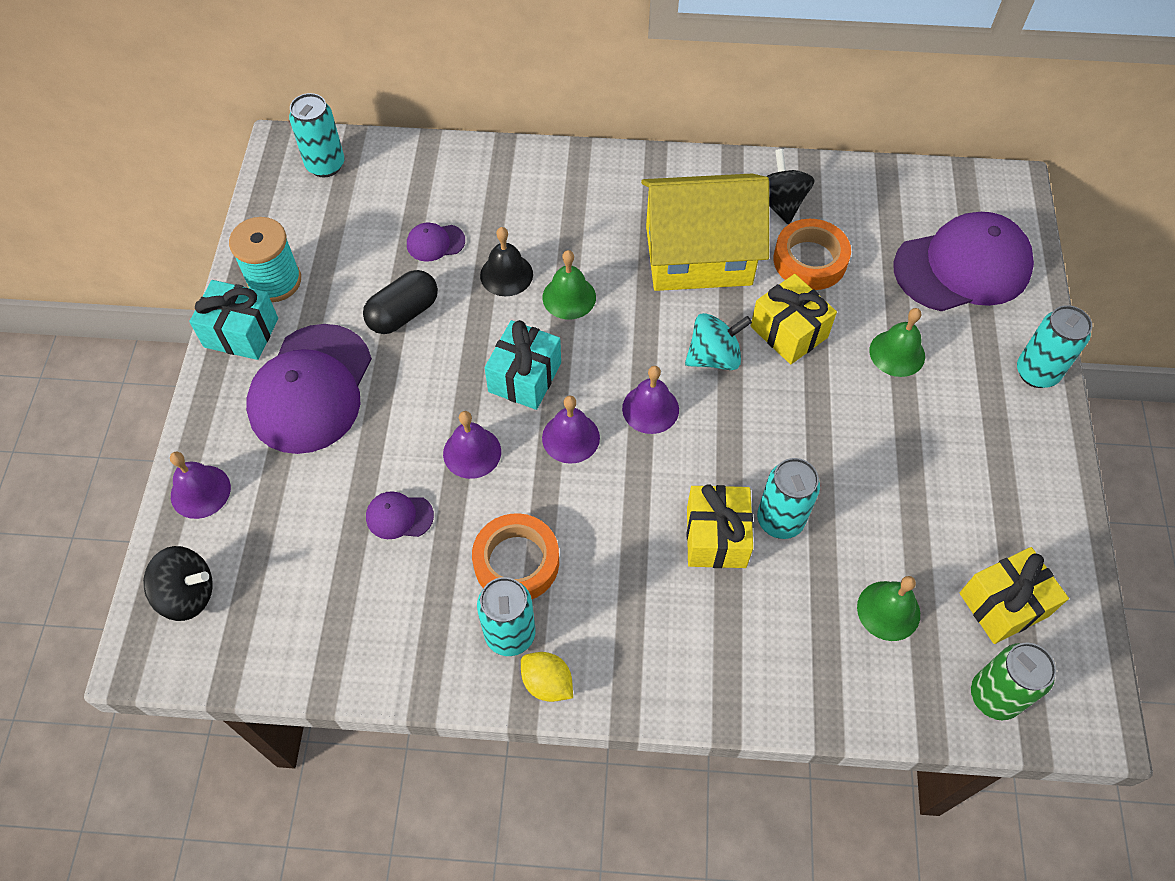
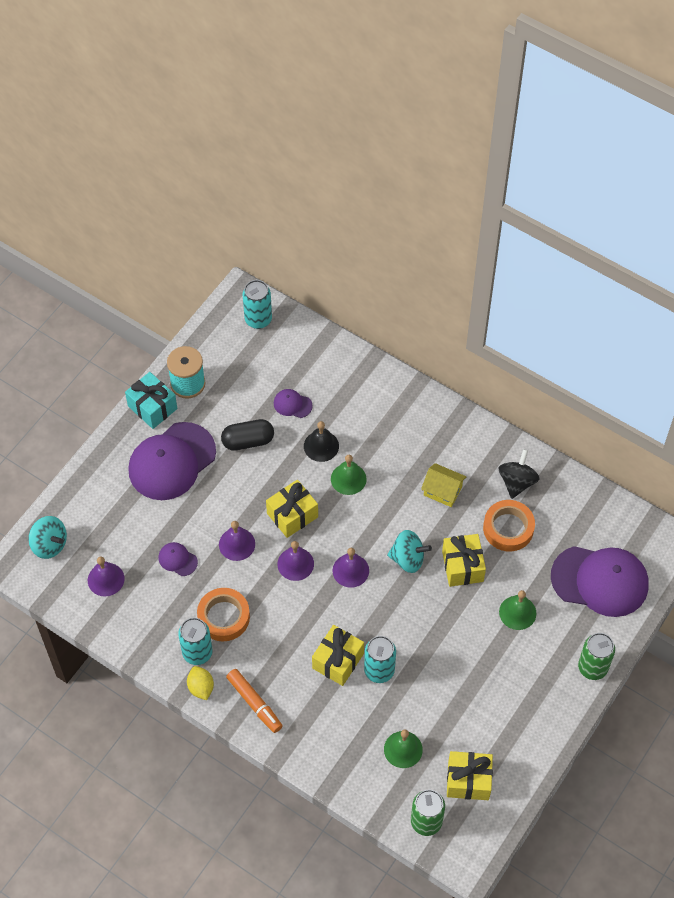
camera: 30 degrees right, 0 degrees up
(188, 594) = (49, 544): black spinning top -> turquoise spinning top
(200, 491) = (83, 491): purple bell -> purple bell (106, 579)
(524, 377) = (292, 515): turquoise gift -> yellow gift
(640, 662) = (254, 703): none -> orange marker
(698, 255) = (442, 491): yellow house -> yellow house, size x0.46
(1036, 373) = (592, 667): turquoise can -> green can

